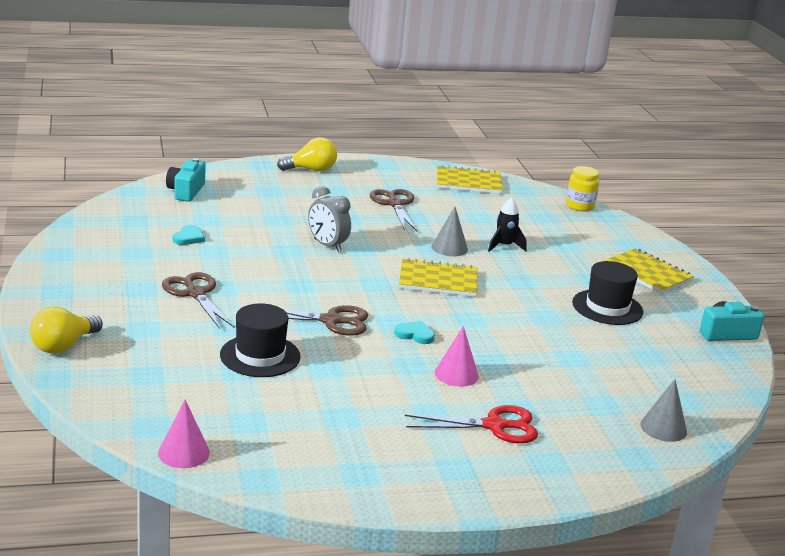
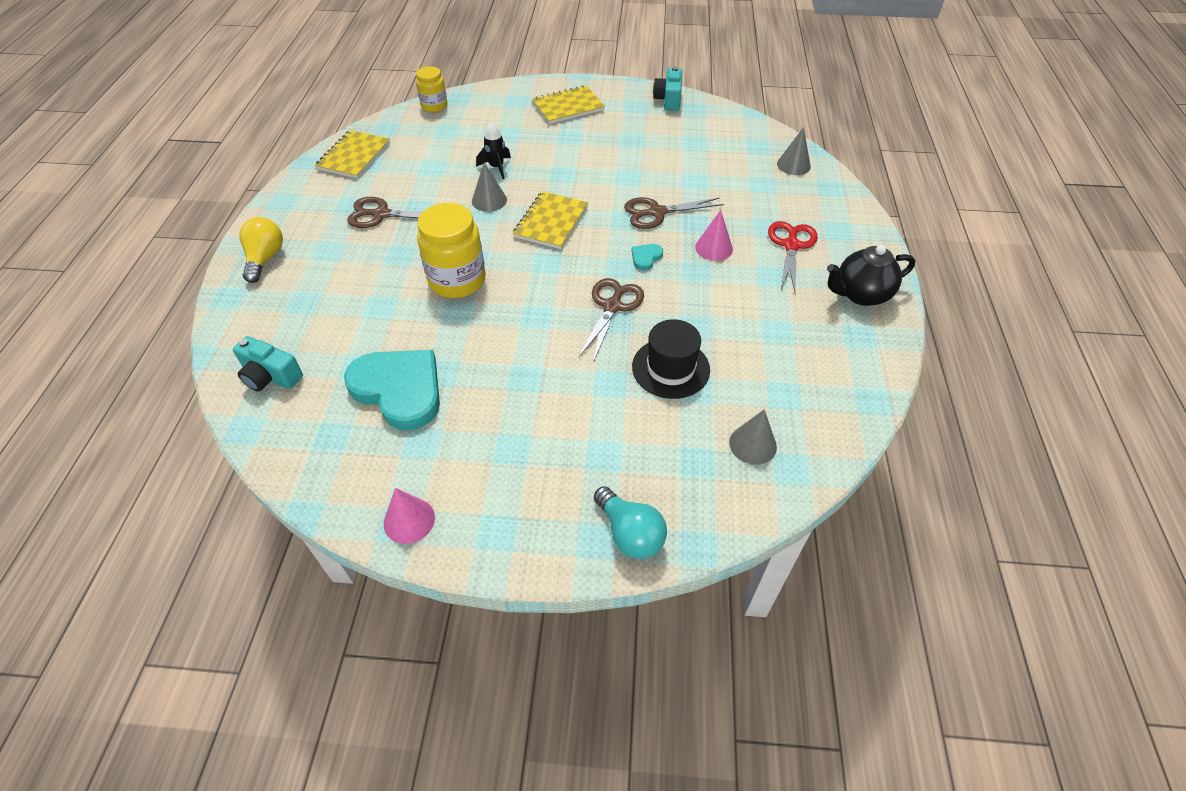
camera: 70 degrees left, 25 degrees up
(63, 346) = (630, 533): yellow light bulb -> turquoise light bulb
(176, 404) = (753, 444): none -> grey cone
(184, 452) = (835, 448): pink cone -> pink cone (409, 520)
(189, 238) = (399, 389): turquoise heart -> turquoise heart, size x2.45
(195, 293) = (535, 401): brown scissors -> brown scissors (656, 212)
(327, 245) = (457, 280): grey clock -> yellow jar
(433, 476) = (860, 294): none -> black teapot
(607, 307) = (619, 141): black hat -> none

